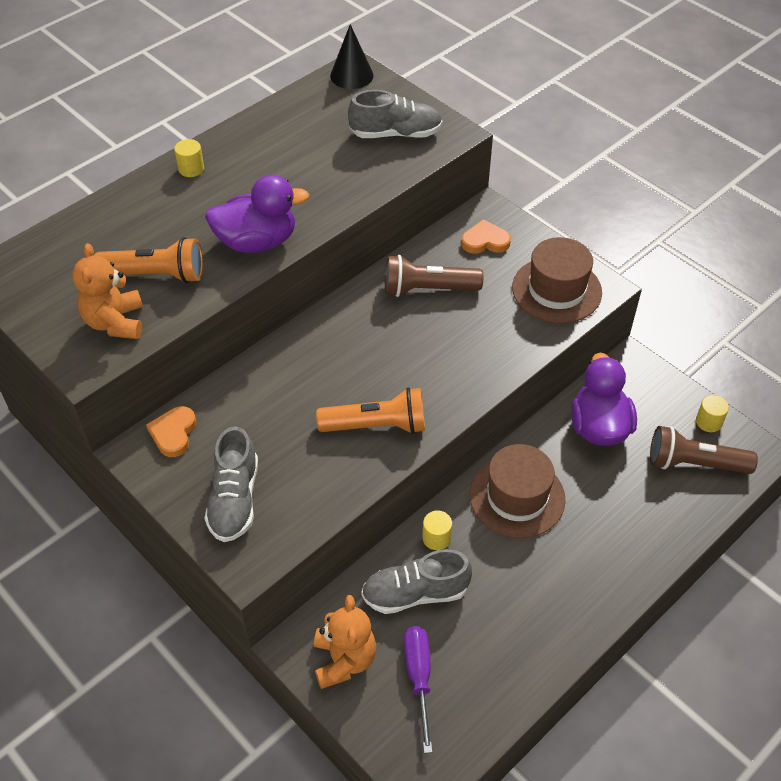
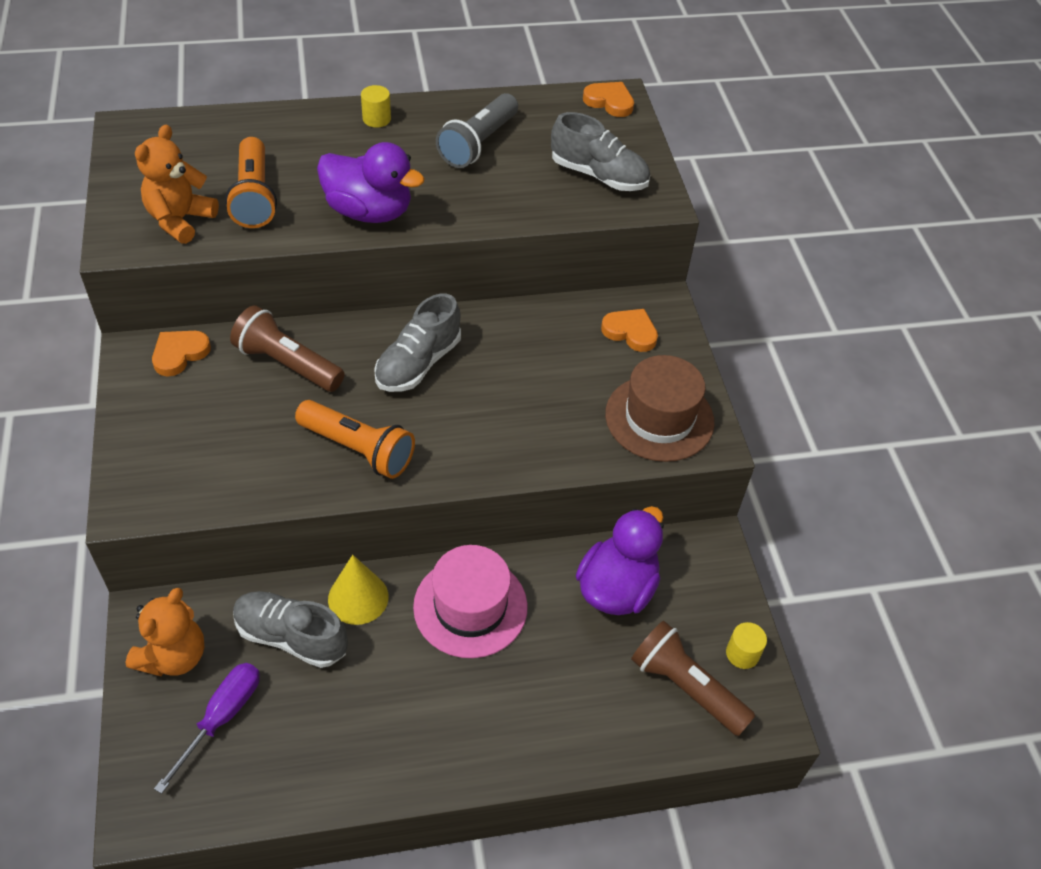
camera: 30 degrees right, 0 degrees up
(156, 275) = (254, 197): orange flashlight -> orange flashlight turned 45 degrees clockwise
(234, 499) = (173, 442): grey shoe -> grey shoe (418, 363)
(287, 151) = (478, 144): none -> grey flashlight
(351, 75) = (609, 102): black cone -> orange heart
(427, 289) = (528, 348): brown flashlight -> brown flashlight (287, 364)
(436, 538) = (358, 597): yellow cylinder -> yellow cone
(517, 497) = (470, 607): brown hat -> pink hat

